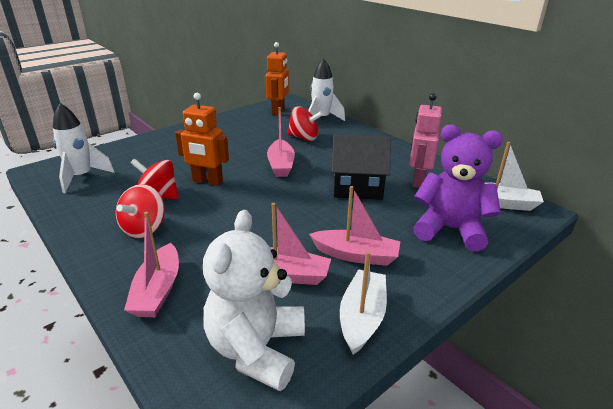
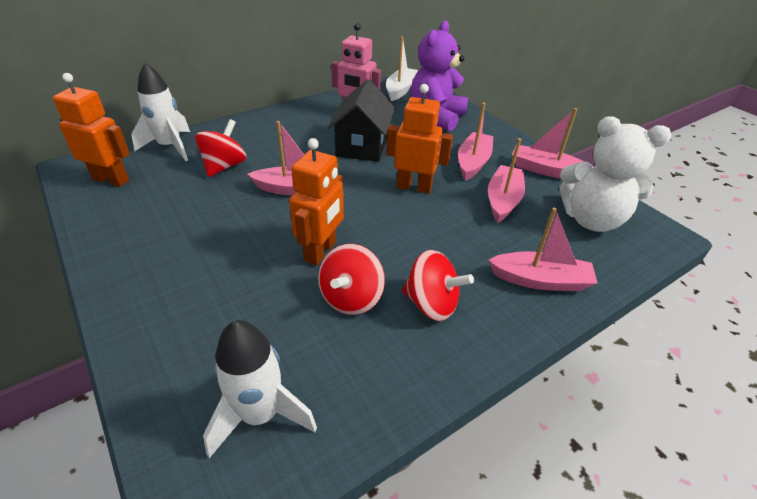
camera: 85 degrees left, 10 degrees up
(297, 217) = (414, 187): none -> orange robot
(362, 317) = (545, 170): white boat -> pink boat

